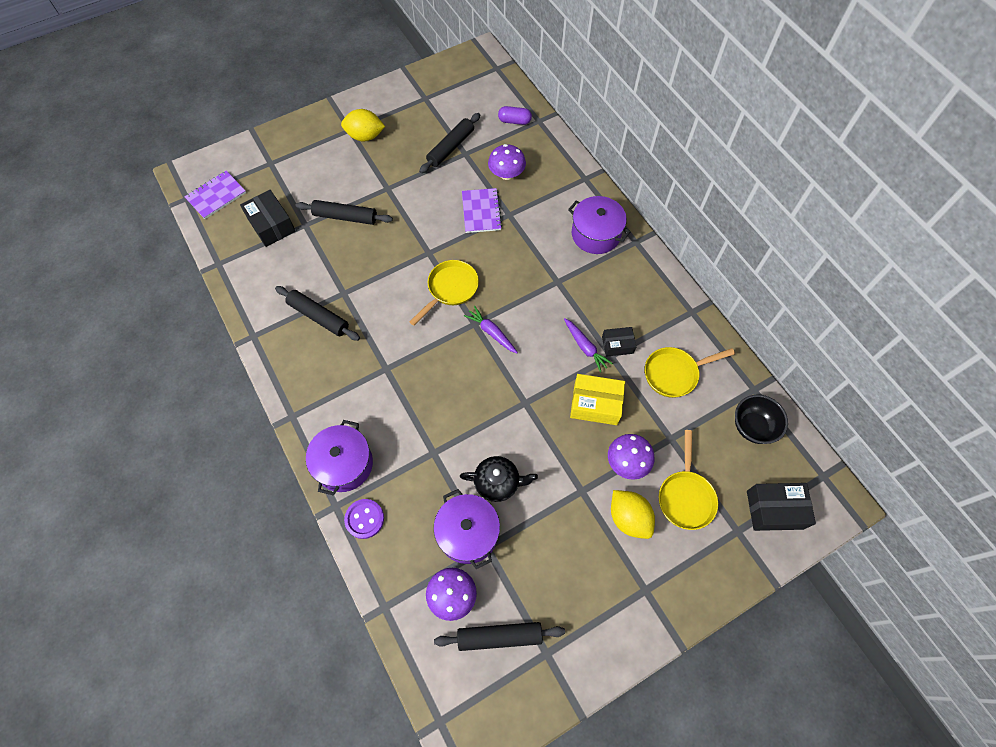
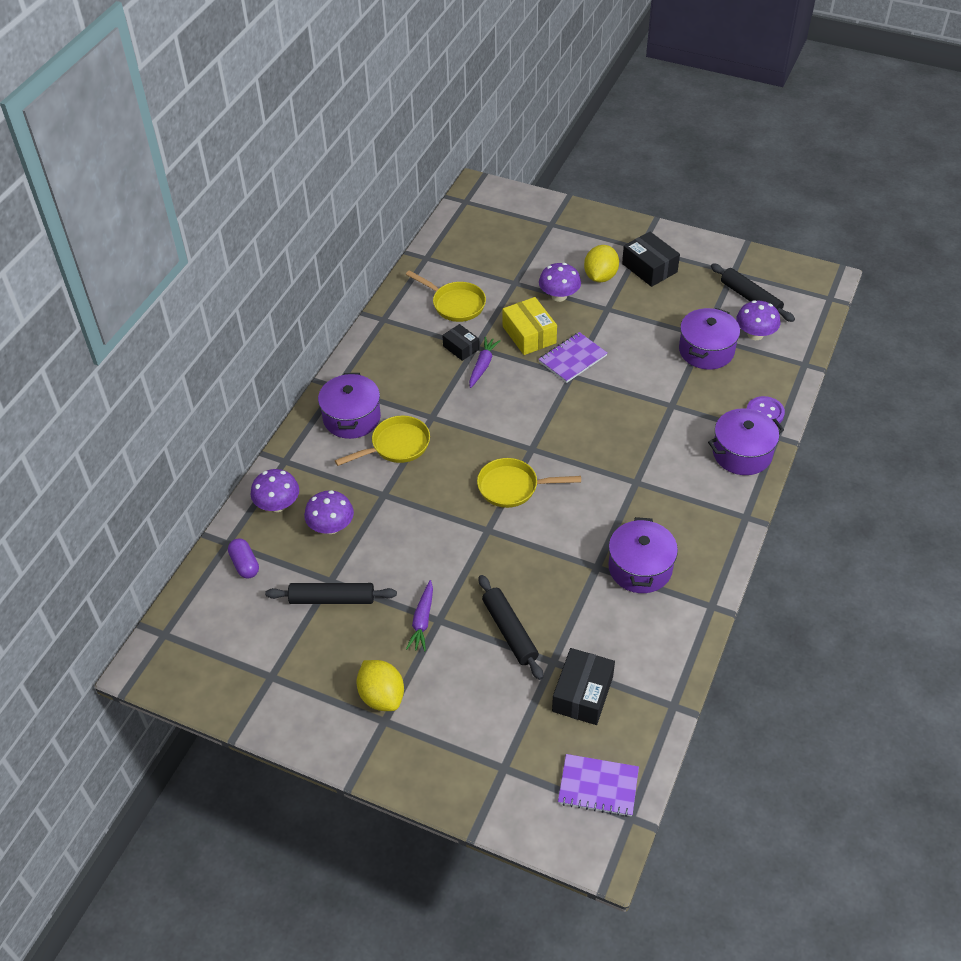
camera: 125 degrees left, 15 degrees down
(318, 317) = (640, 568): black rolling pin -> purple pot
(481, 211) = (399, 518): purple notebook -> purple notebook (572, 359)
(491, 332) = (528, 432): purple carrot -> purple carrot (422, 620)
(498, 482) = (652, 355): black teapot -> none
(549, 157) = (277, 505): none -> purple mushroom
(685, 496) = (553, 257): yellow pan -> yellow pan (396, 446)
(752, 427) = (460, 246): black bowl -> none
(774, 510) = (516, 214): black box -> black box (649, 268)

